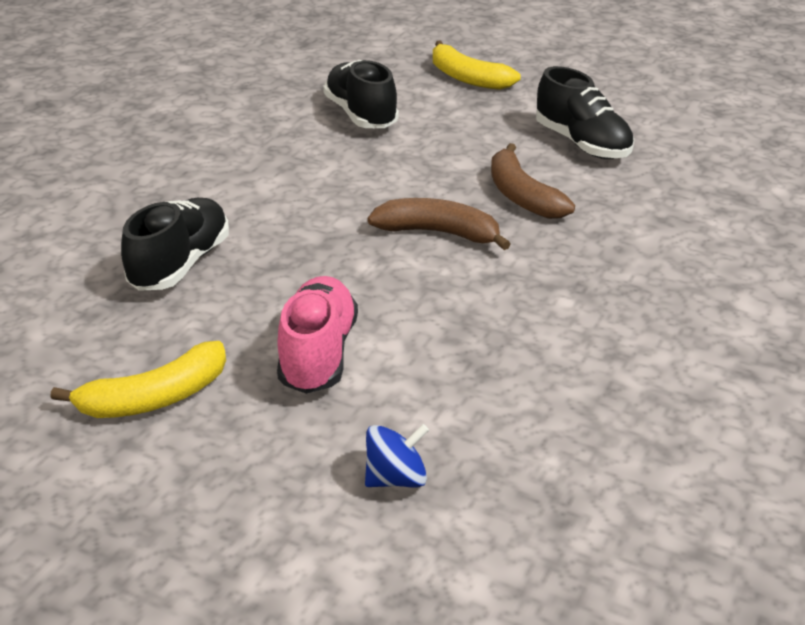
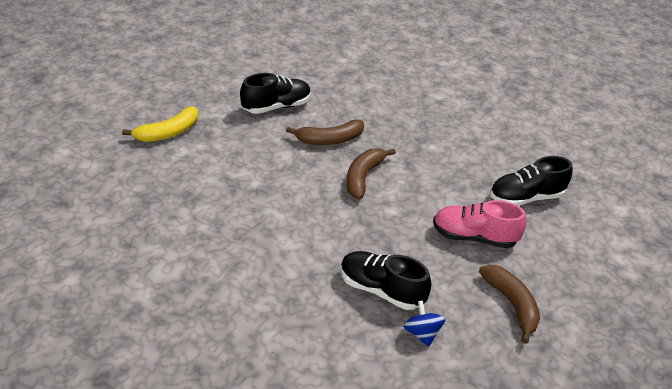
camera: 85 degrees left, 5 degrees up
(155, 398) = (512, 304): yellow banana -> brown banana
(361, 115) = (204, 188): black shoe -> black shoe (526, 197)
(396, 478) = (563, 221): blue spinning top -> blue spinning top (422, 333)

